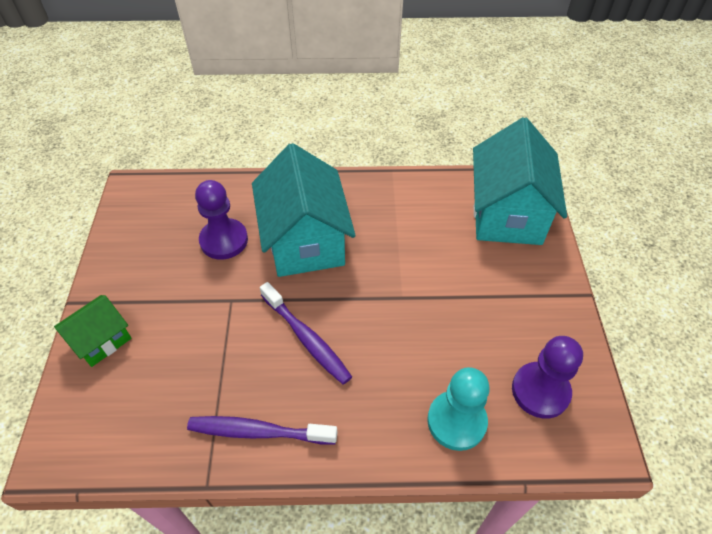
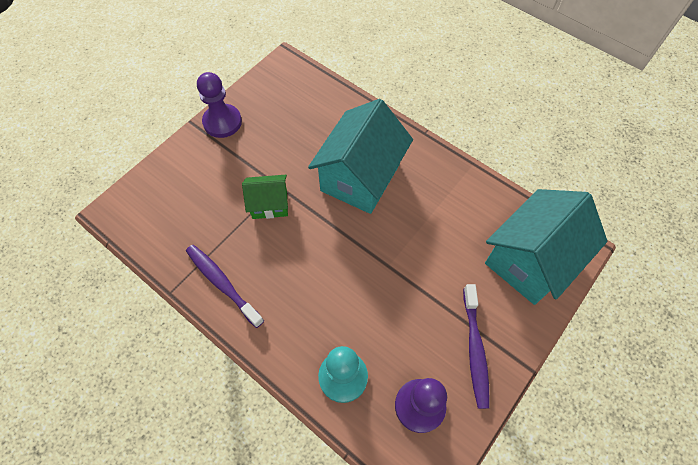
camera: 40 degrees right, 10 degrees up
(101, 340) = (187, 159): green house -> green house (269, 204)
(224, 240) = (309, 140): purple pawn -> purple pawn (222, 122)
(307, 338) = (301, 247): purple toothbrush -> purple toothbrush (475, 349)

